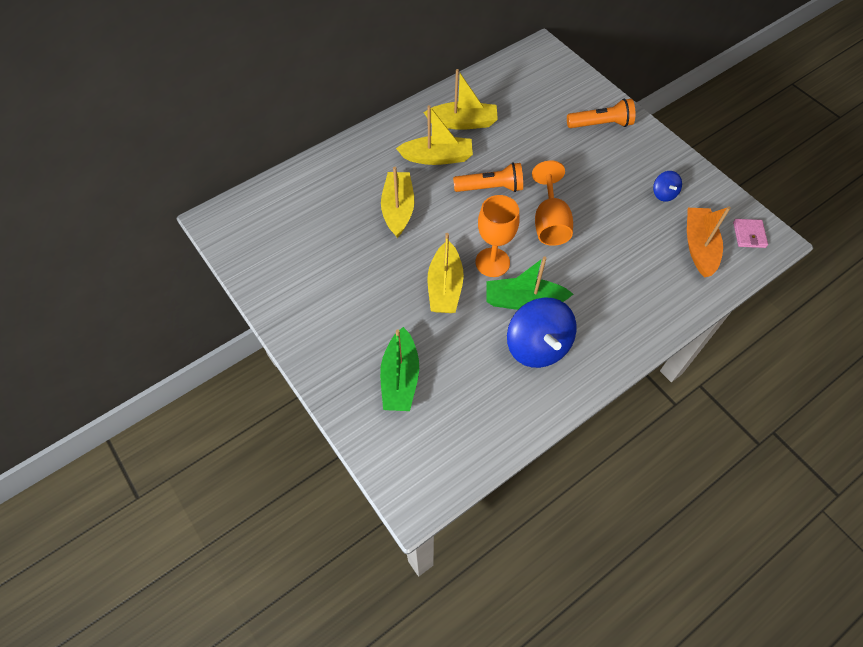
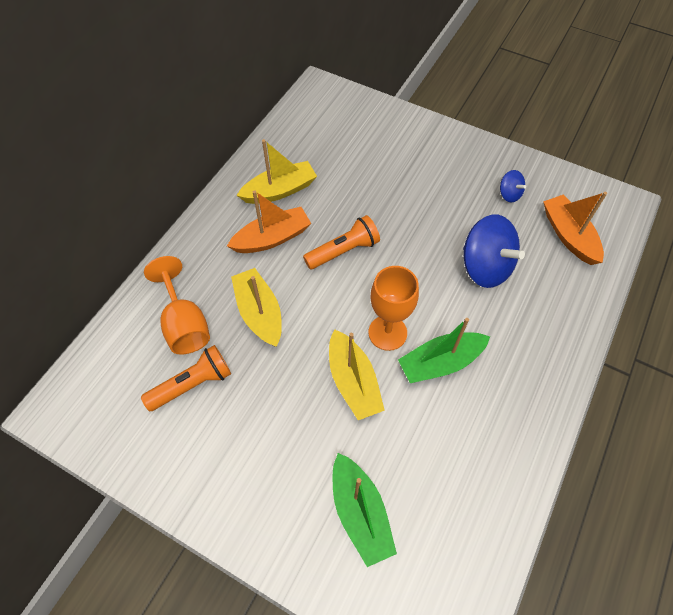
camera: 25 degrees left, 0 degrees up
(437, 157) = (272, 238): yellow boat -> orange boat
(537, 346) = (480, 407): blue spinning top -> blue spinning top (485, 267)
(549, 222) = (421, 265): orange goblet -> orange goblet (185, 324)
(601, 124) = (414, 145): orange flashlight -> orange flashlight (192, 384)
(749, 235) = (604, 206): pink wallet -> none

